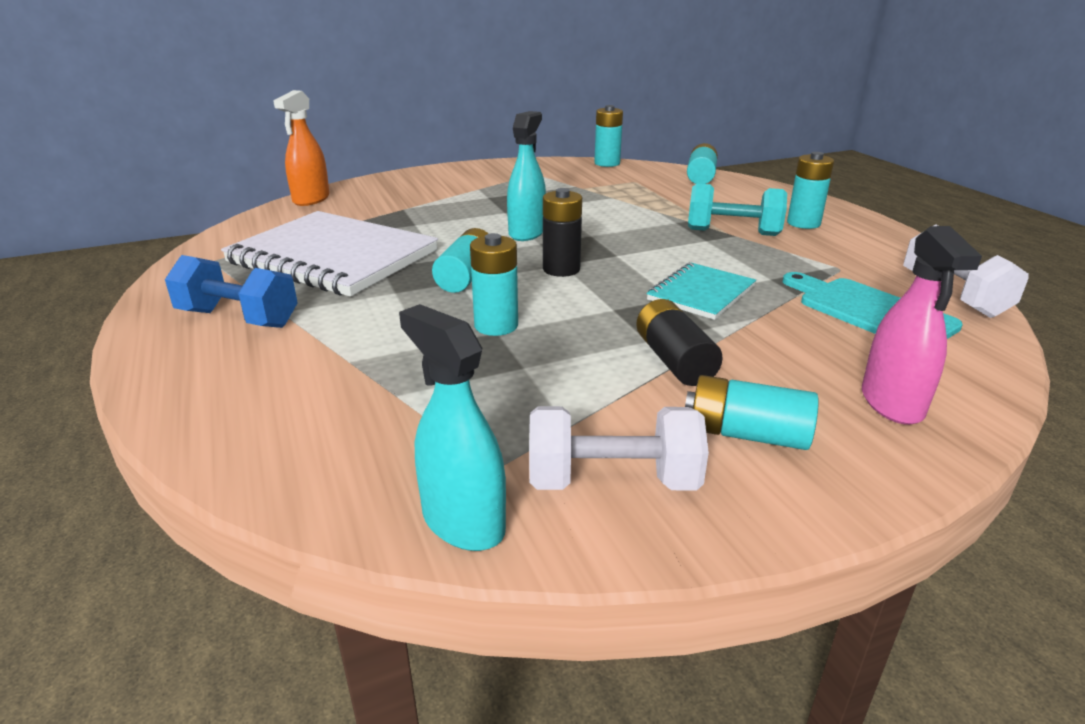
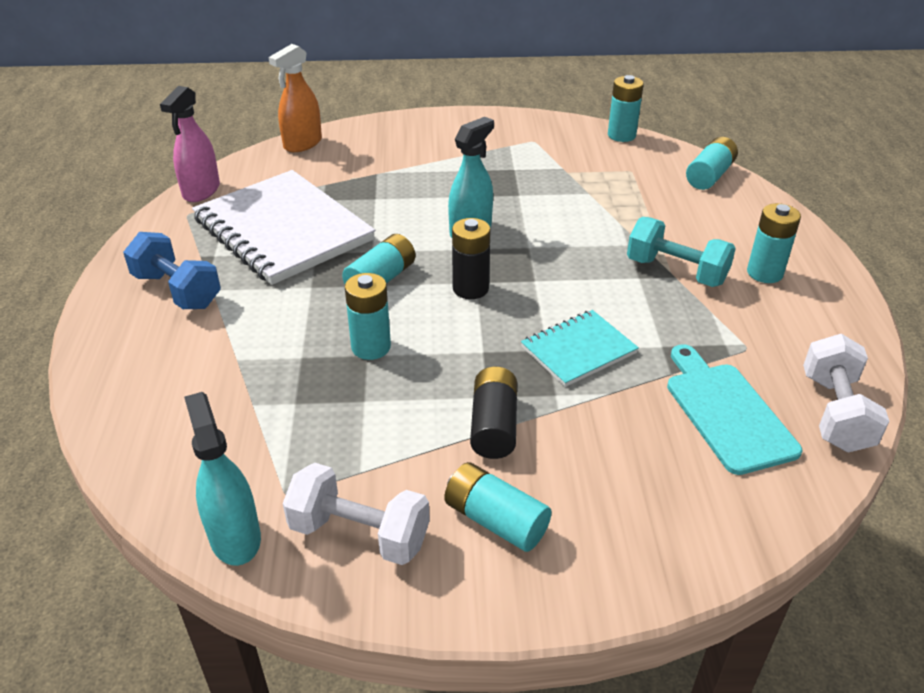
camera: 20 degrees right, 10 degrees up
(892, 403) = (648, 525): pink spray bottle -> pink spray bottle (201, 191)

